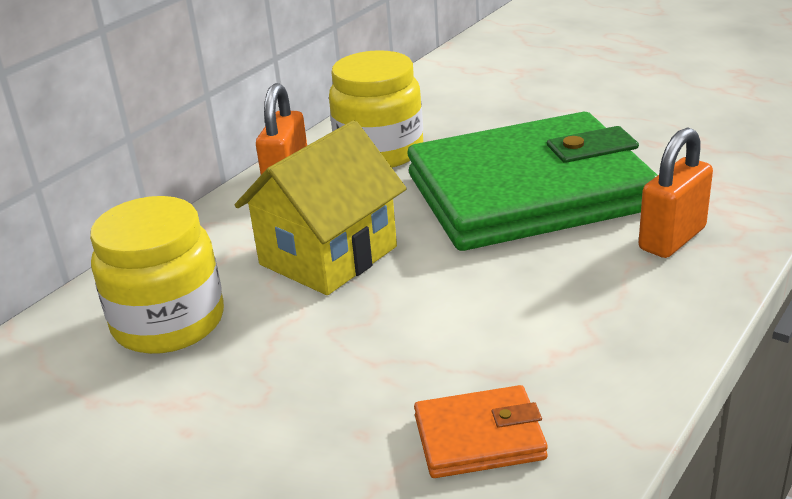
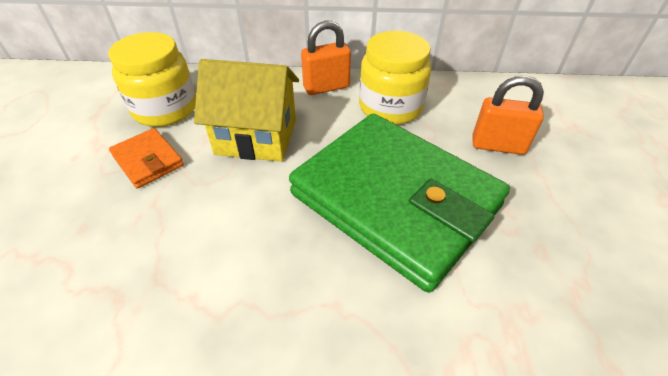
camera: 55 degrees right, 15 degrees up
(479, 438) = (85, 289): orange wallet -> orange wallet (148, 161)
(672, 239) = (389, 322): orange padlock -> orange padlock (498, 145)

